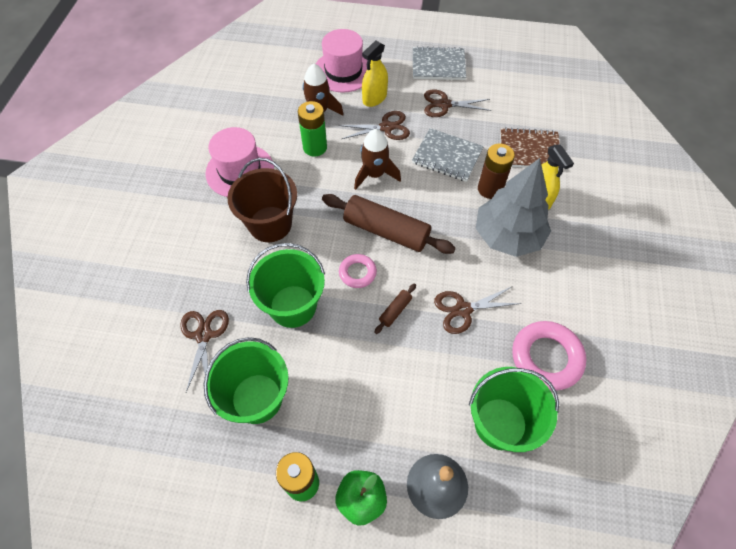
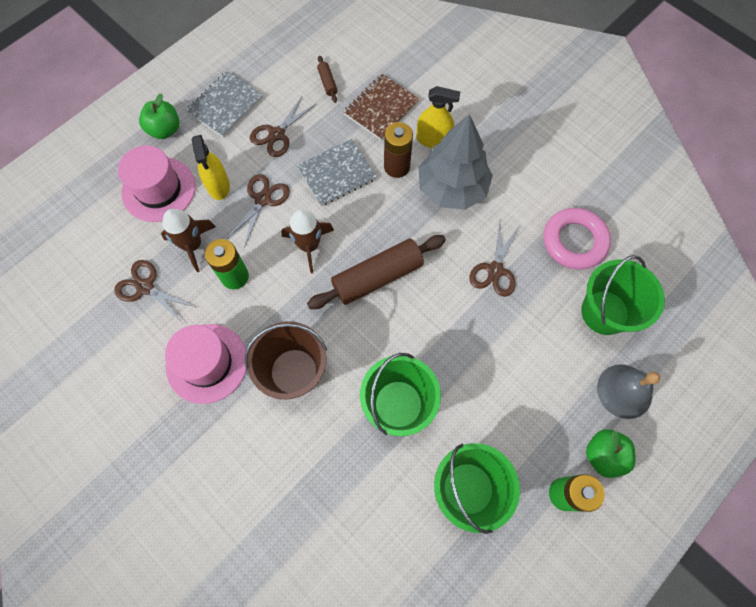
camera: 55 degrees left, 10 degrees up
(204, 335) = (374, 502): brown scissors -> brown scissors (145, 287)
(357, 273) = (403, 328): pink ring -> none
(389, 48) = (165, 130): none -> green apple
(395, 311) = (461, 322): brown rolling pin -> brown rolling pin (327, 82)

